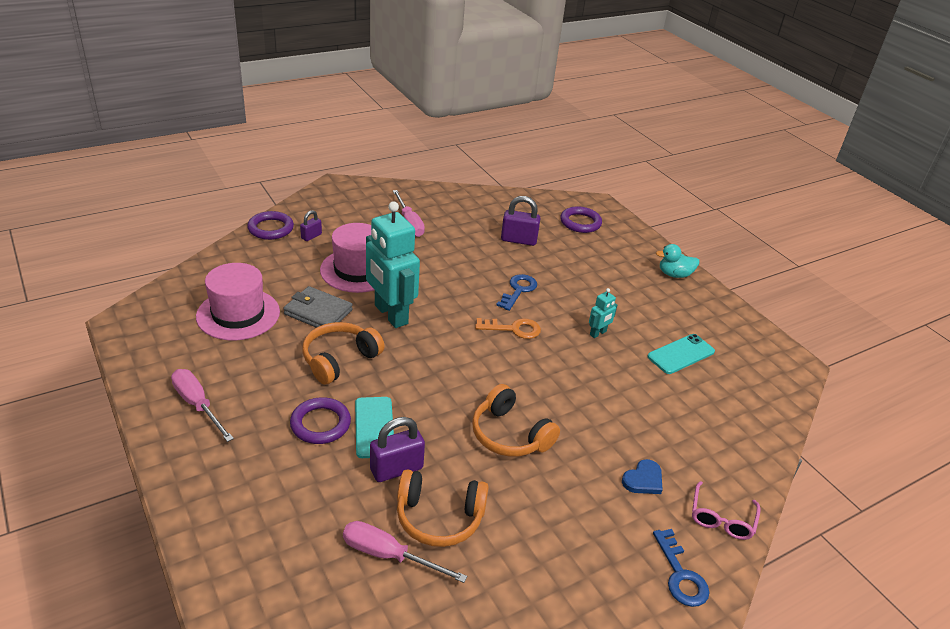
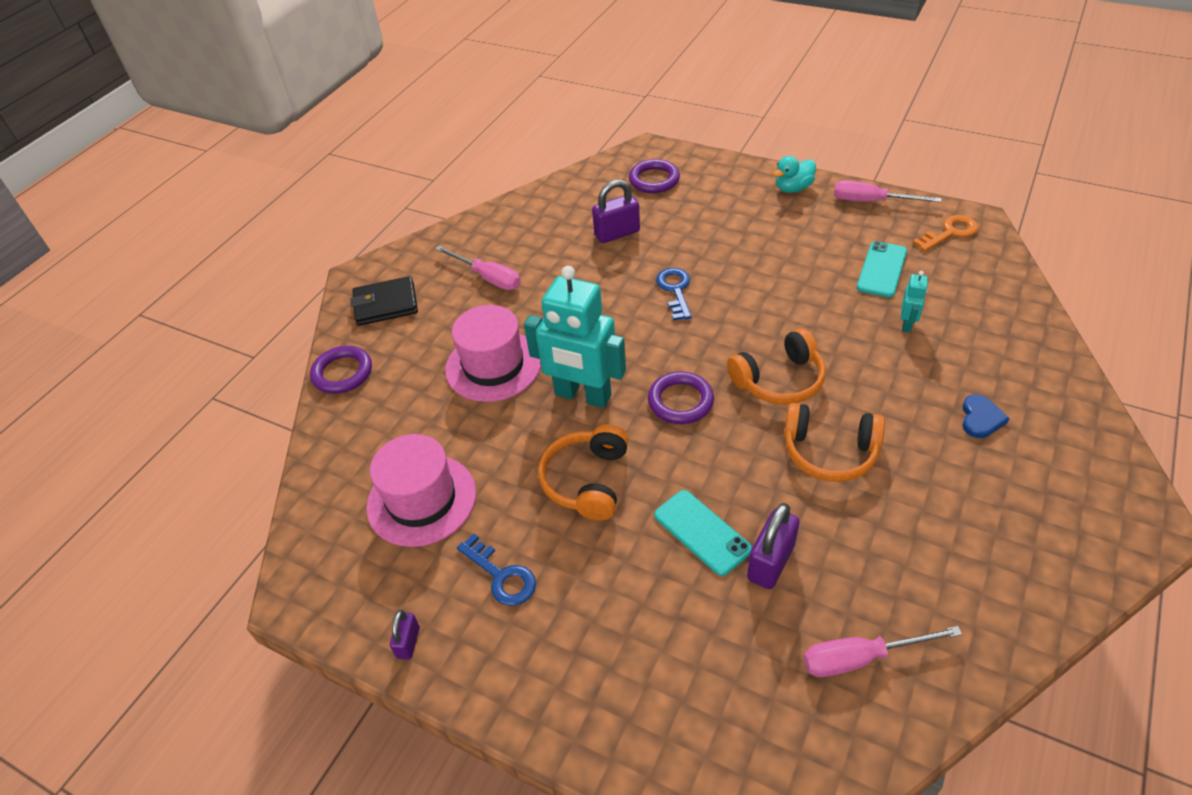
camera: 25 degrees left, 10 degrees up
(198, 405) = (497, 636): pink screwdriver -> pink screwdriver (871, 201)
(311, 236) = (399, 355): purple padlock -> purple padlock (408, 642)
(318, 312) = (506, 441): grey wallet -> none
(320, 424) = (647, 566): purple ring -> purple ring (680, 401)
(334, 207) = (386, 304): none -> black wallet
(439, 517) = (861, 584): orange headphones -> orange headphones (779, 380)
(513, 329) = (715, 336): orange key -> orange key (950, 232)
(598, 333) = (793, 292): turquoise robot -> turquoise robot (907, 324)
(680, 575) = (1099, 490): blue key -> blue key (501, 576)
(721, 518) = (1073, 412): pink glasses -> none

